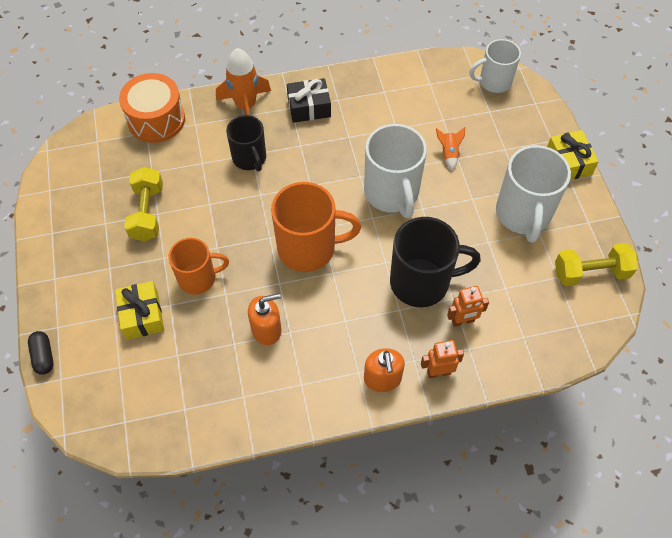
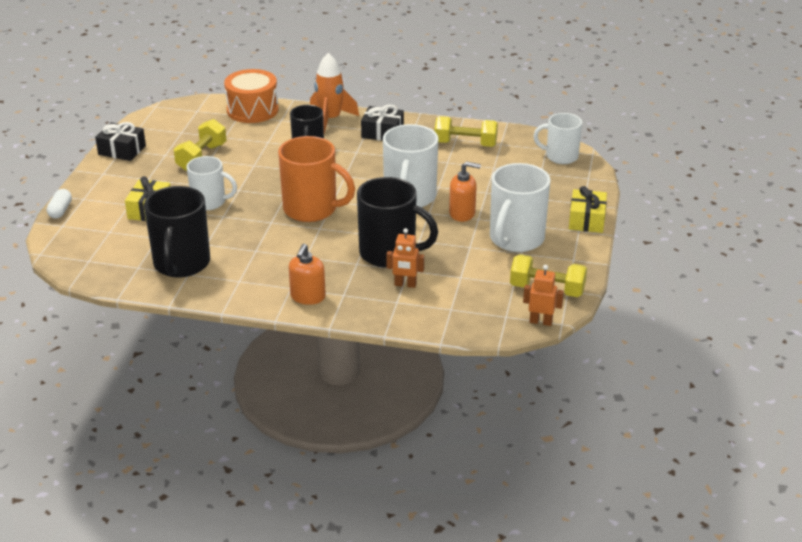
camera: 25 degrees right, 25 degrees down
(43, 356) = (60, 210): black capsule -> white capsule
(53, 234) = (122, 150): none -> black gift
(198, 278) = (210, 202): orange mug -> white mug
(227, 385) = (181, 264): none -> black mug
(266, 329) = (238, 244): orange soap dispenser -> orange soap dispenser (462, 213)
(398, 96) = (465, 144): none -> yellow dumbbell
(438, 372) = (358, 307): orange robot -> orange robot (541, 321)
(449, 153) = (480, 187): orange rocket -> none

